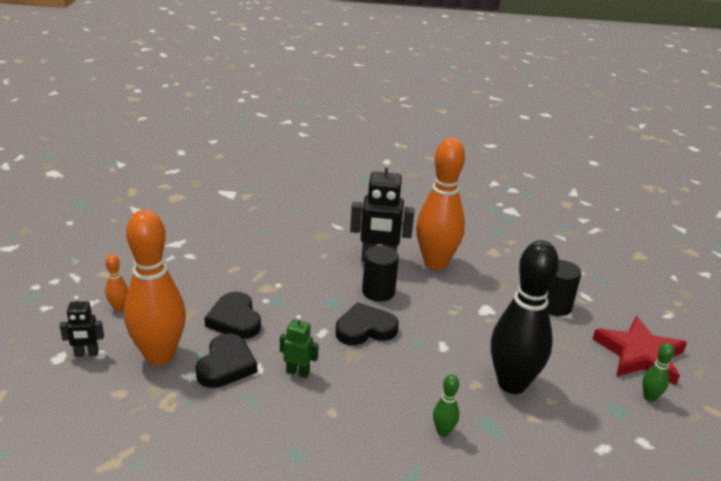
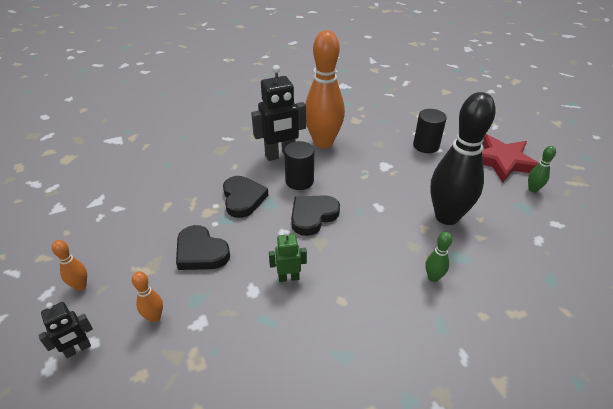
camera: 25 degrees left, 10 degrees up
(159, 355) = (154, 317): orange bowling pin -> orange bowling pin, size x0.41
(226, 365) = (223, 298): black heart -> black heart (243, 199)

